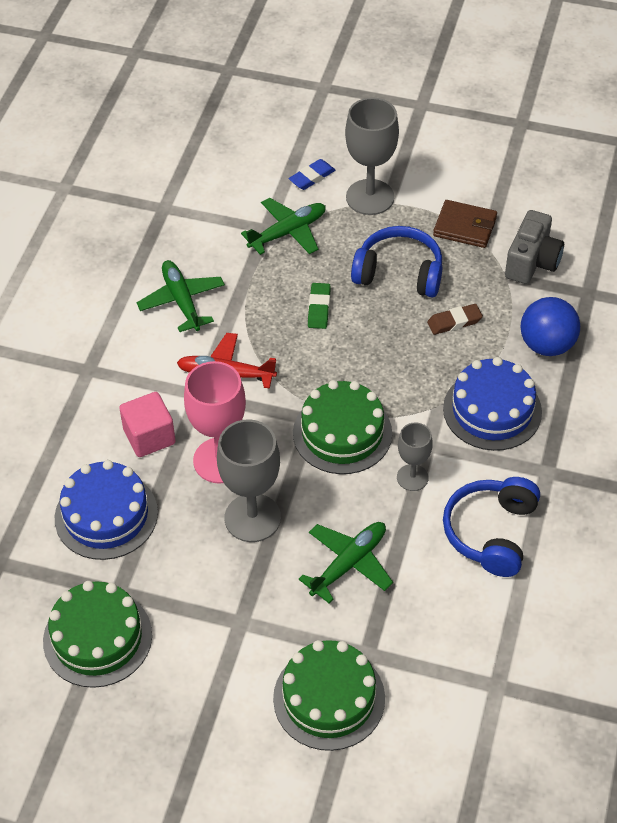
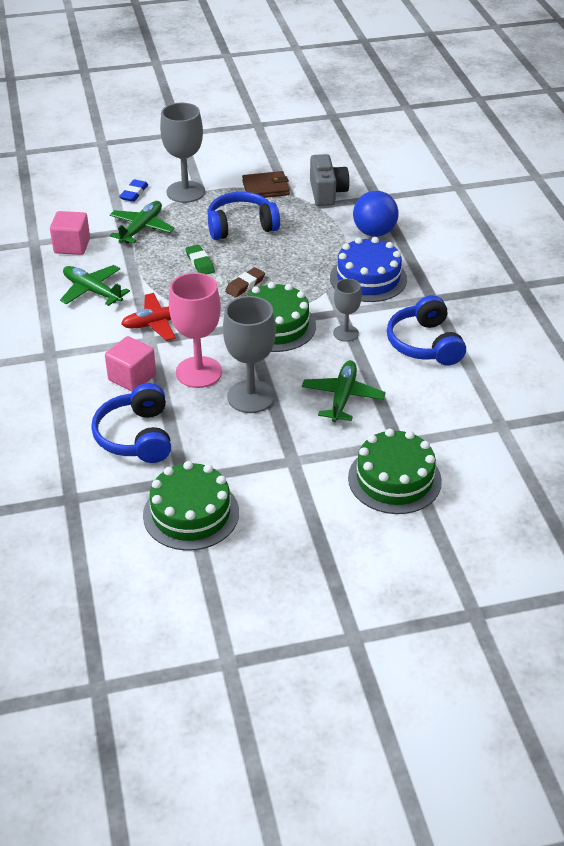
camera: 30 degrees left, 10 degrees down
(106, 515) = (136, 436): blue cake -> blue headphones
(199, 228) = (72, 246): none -> pink cube
(454, 322) = (302, 240): brown eraser -> brown eraser (245, 285)

